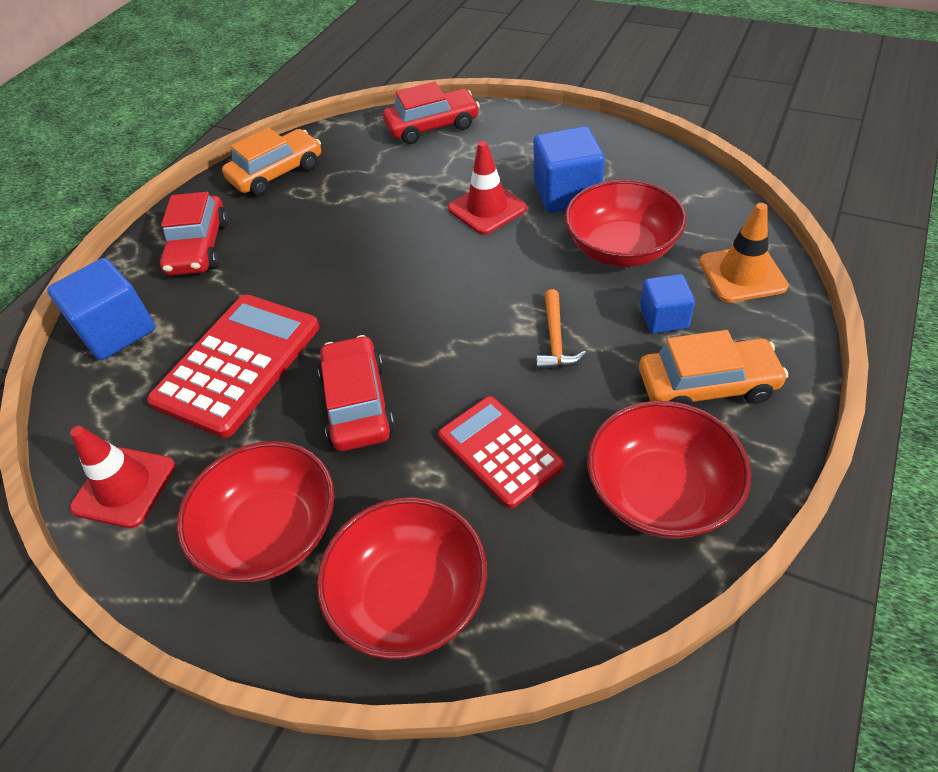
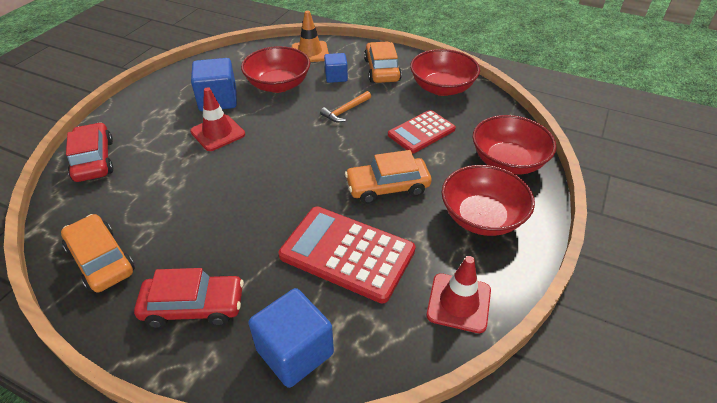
camera: 95 degrees left, 5 degrees down
(357, 403) = (387, 187): red car -> orange car
(555, 339) = (345, 111): orange hammer -> orange hammer turned 135 degrees clockwise

